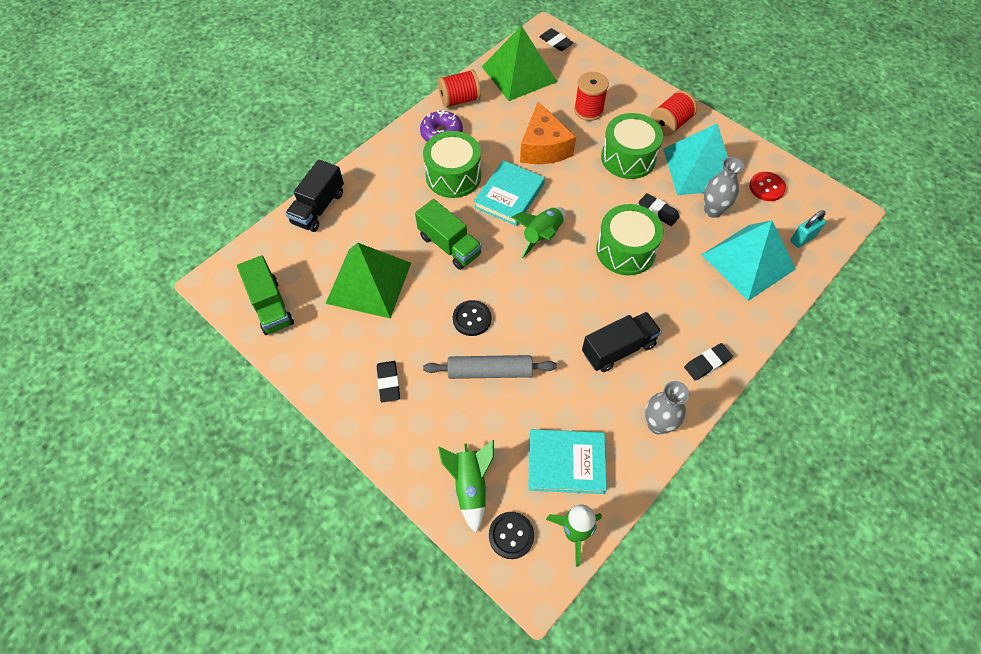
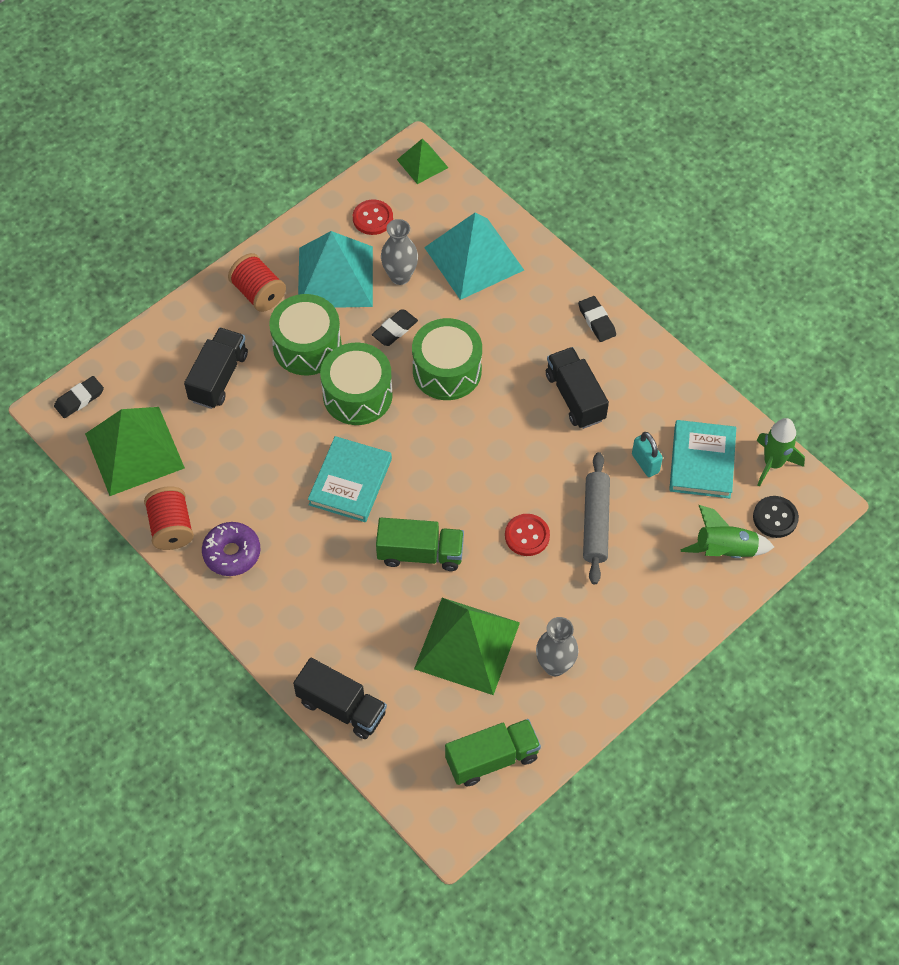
camera: 85 degrees left, 0 degrees up
(388, 382) = (604, 625): black eraser -> none
(449, 245) = (420, 553): green truck -> green truck turned 45 degrees clockwise
(453, 176) = (309, 543): green drum -> green drum (357, 395)
(472, 319) = (527, 536): black button -> red button
(509, 195) = (350, 482): turquoise book -> turquoise book turned 75 degrees clockwise
(542, 236) = (417, 453): green rocket -> none
(543, 147) = (275, 436): orange cheese -> none
(588, 110) = (218, 377): red spool -> black truck
(657, 424) = (663, 376): grey vase -> grey vase (555, 665)
(802, 239) = (449, 203): turquoise padlock -> turquoise padlock (645, 463)
(838, 216) = (422, 163): none -> green pyramid

